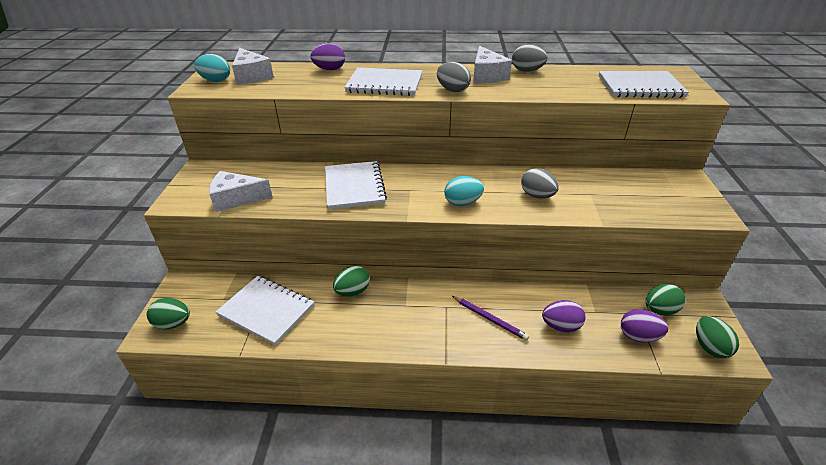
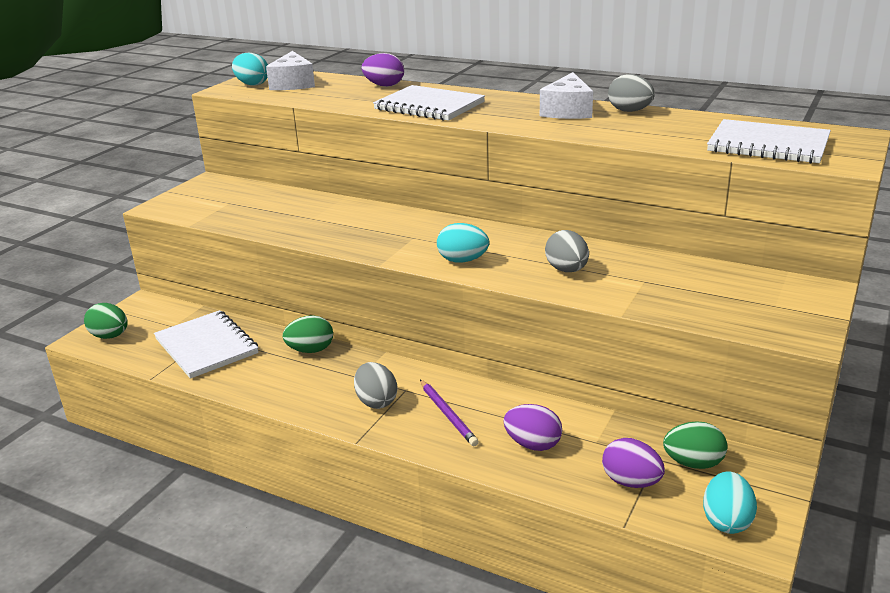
camera: 25 degrees right, 10 degrees down
(236, 199) = (219, 214): white cheese -> none
(354, 187) = (352, 224): white notebook -> none
(453, 90) = (502, 121): grey egg -> grey egg (376, 401)
(710, 347) = (726, 521): green egg -> turquoise egg

